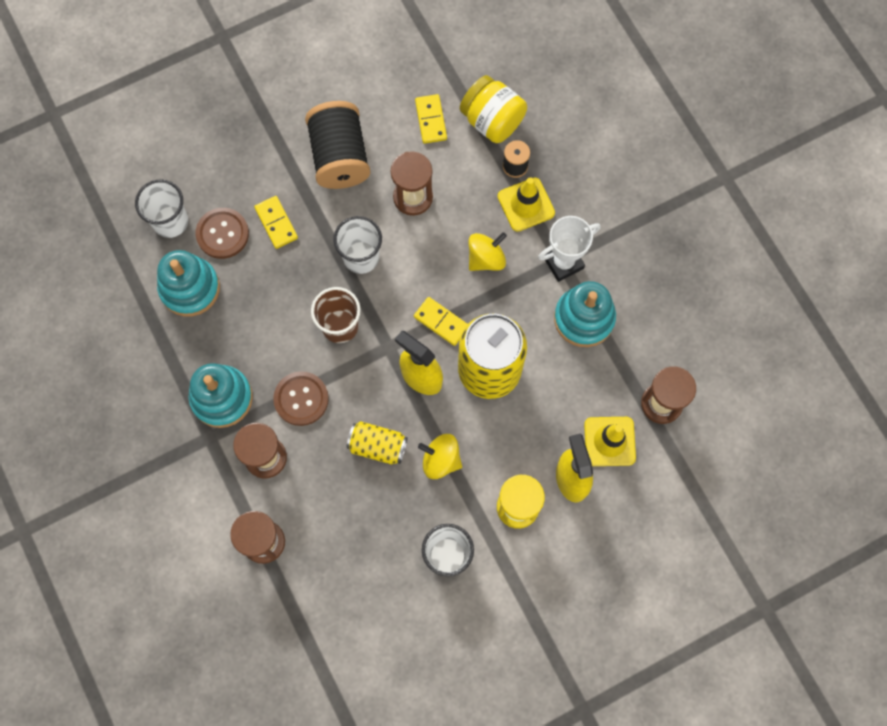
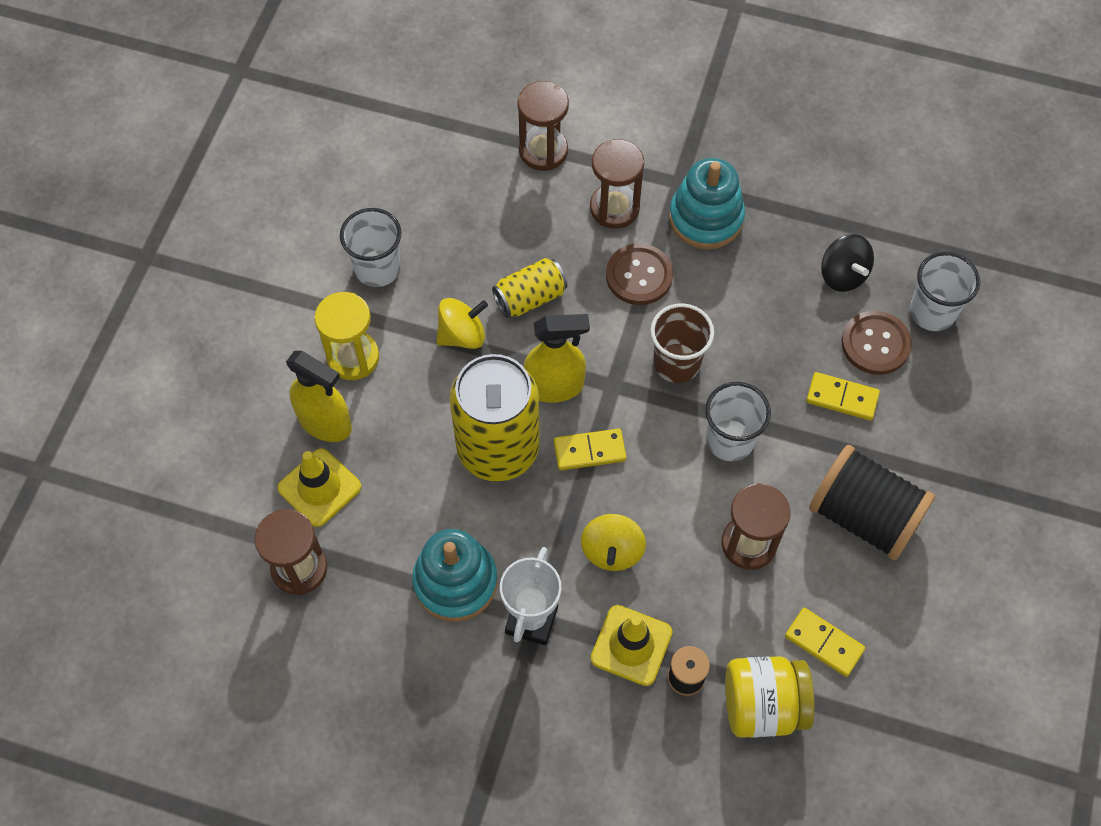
camera: 135 degrees right, 10 degrees down
(190, 288) = (842, 275): turquoise stacking toy -> black spinning top

